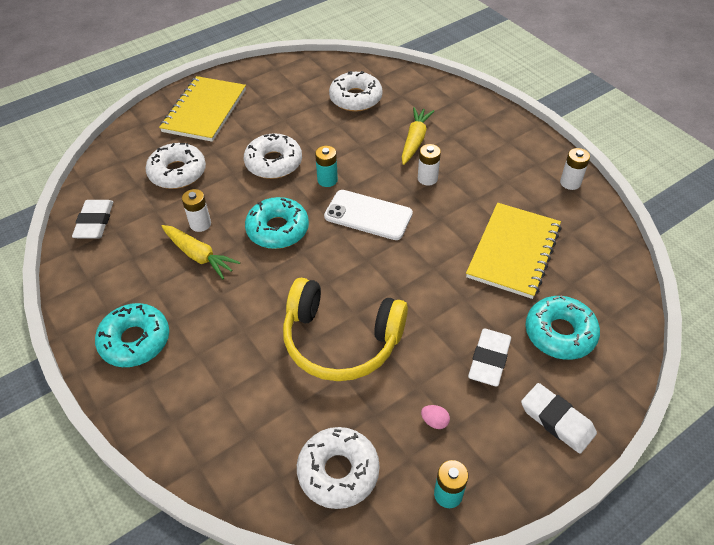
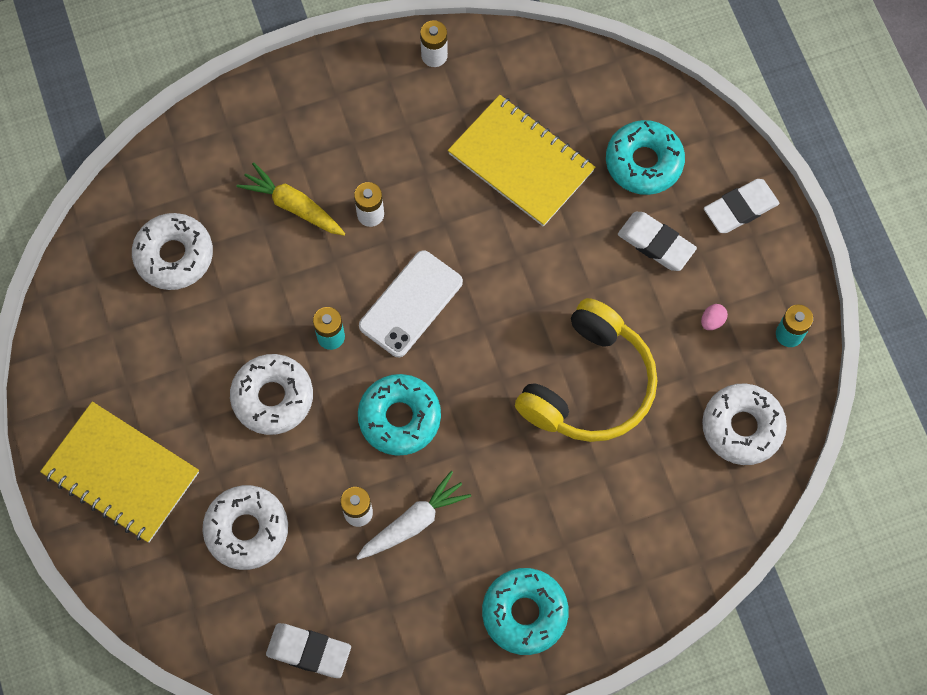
camera: 75 degrees left, 20 degrees up
(198, 255) = (413, 522): yellow carrot -> white carrot

